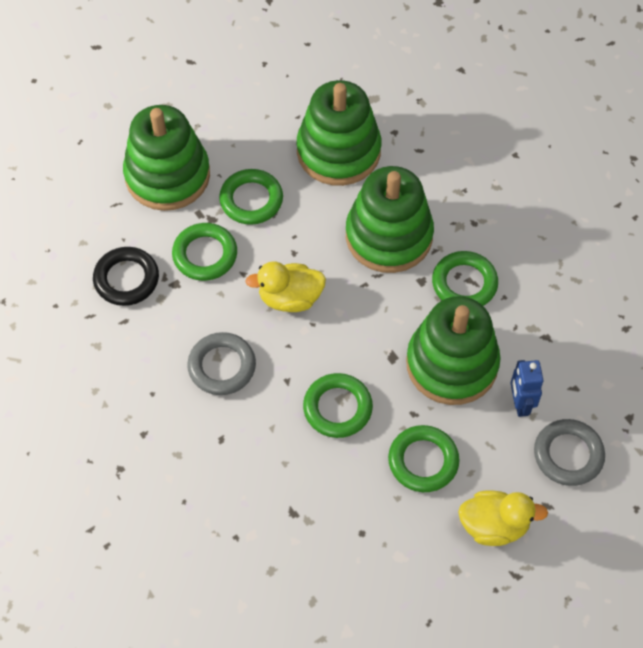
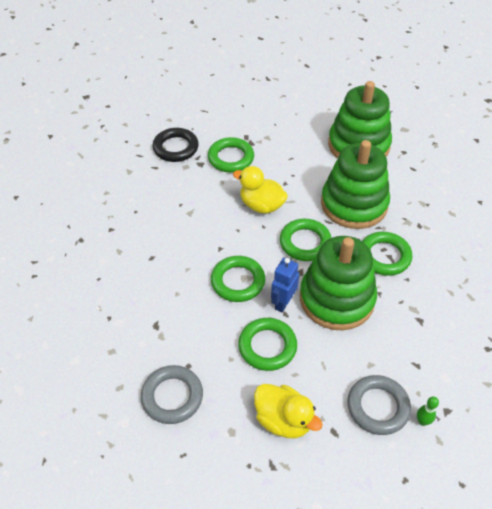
camera: 35 degrees right, 10 degrees down
(167, 175) = (245, 111): green stacking toy -> none
(222, 366) = (188, 219): grey ring -> grey ring (172, 396)
(251, 200) = (283, 144): green ring -> green ring (305, 243)
(520, 404) = (367, 351): blue robot -> blue robot (283, 303)
(615, 442) = (422, 421): none -> green bowling pin

